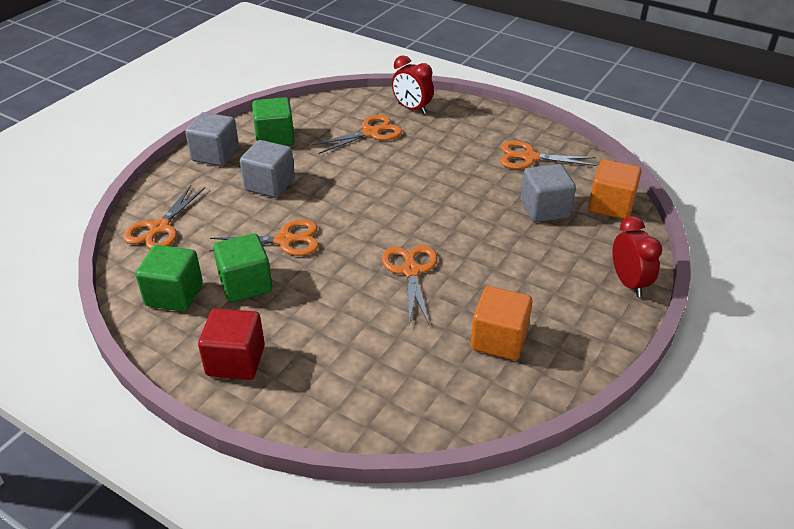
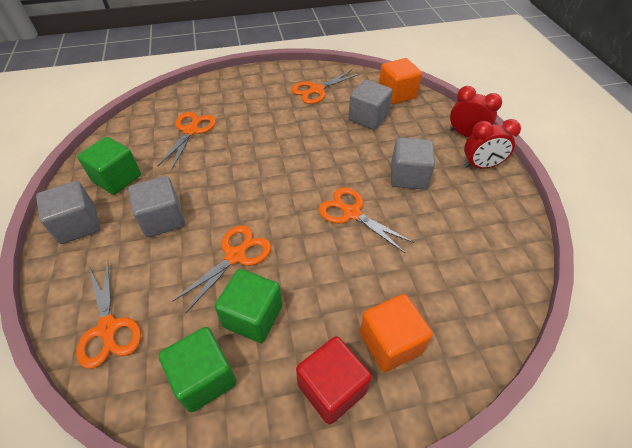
camera: 45 degrees left, 10 degrees up
(412, 109) = (198, 97): red clock -> red clock (481, 166)
(499, 340) = (459, 220): orange cube -> orange cube (390, 343)
(506, 278) = (408, 176): none -> grey cube

